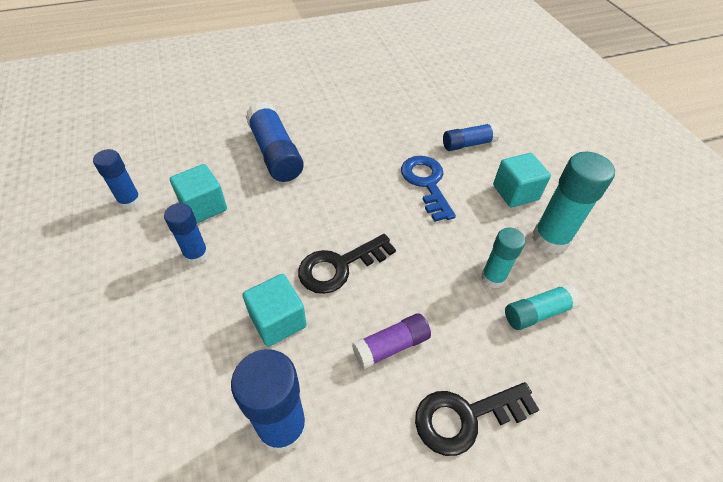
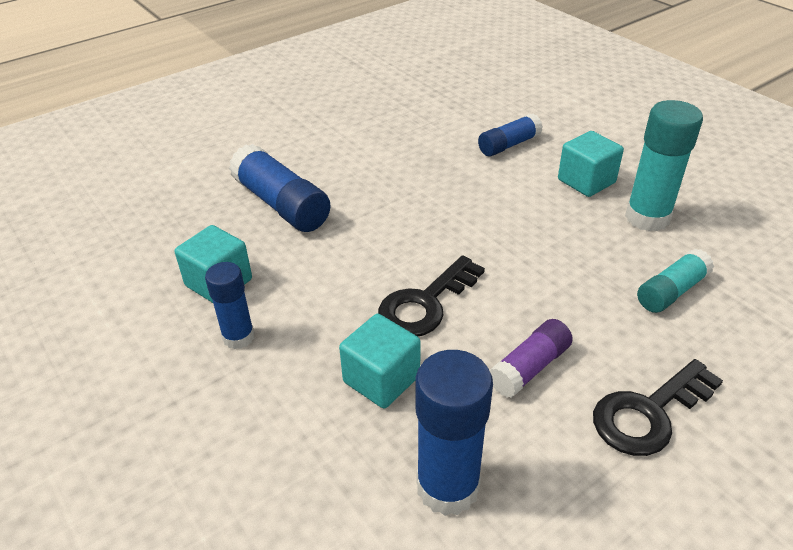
camera: 15 degrees left, 10 degrees down
(130, 201) = (115, 301): blue glue stick -> none
(426, 183) = (482, 195): blue key -> none
(493, 278) = (606, 270): turquoise glue stick -> none

